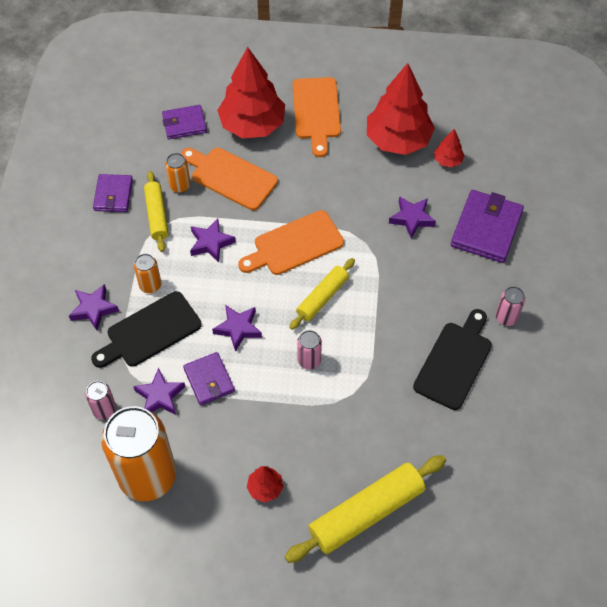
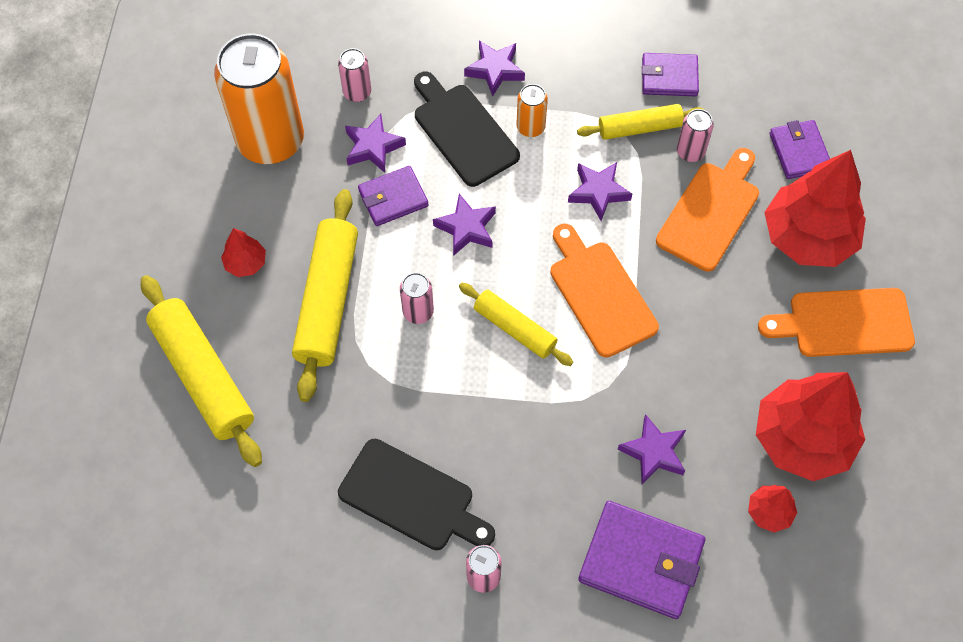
camera: 90 degrees right, 5 degrees up
(180, 186) = (690, 152): orange can -> pink can
(299, 424) = (327, 300): none -> yellow rolling pin

